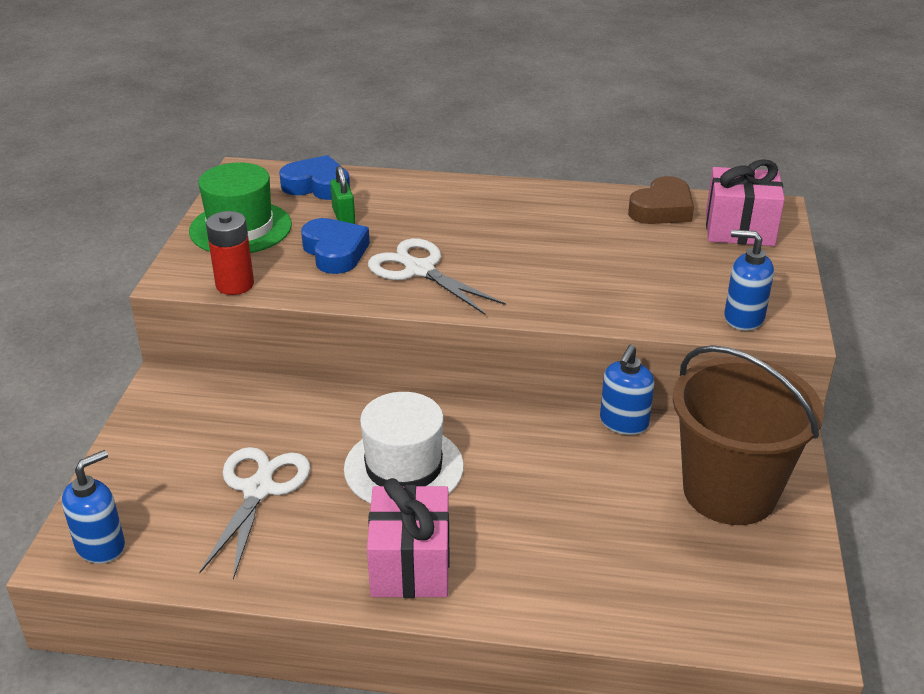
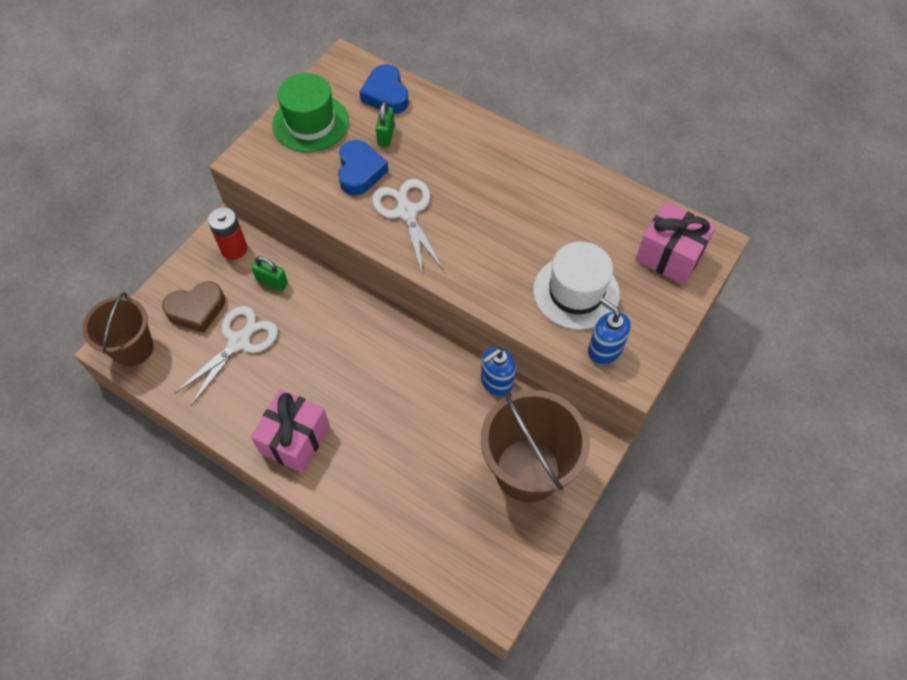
camera: 25 degrees right, 25 degrees up
(101, 546) = (133, 348): blue soap dispenser -> brown bucket
(235, 285) = (278, 180): red battery -> red battery (234, 249)
(265, 417) = (272, 282): none -> green padlock
(317, 186) = (386, 94): blue heart -> blue heart turned 150 degrees counterclockwise
(403, 467) = (333, 360): white hat -> white hat (576, 292)
(662, 209) = (624, 212): brown heart -> brown heart (197, 309)

